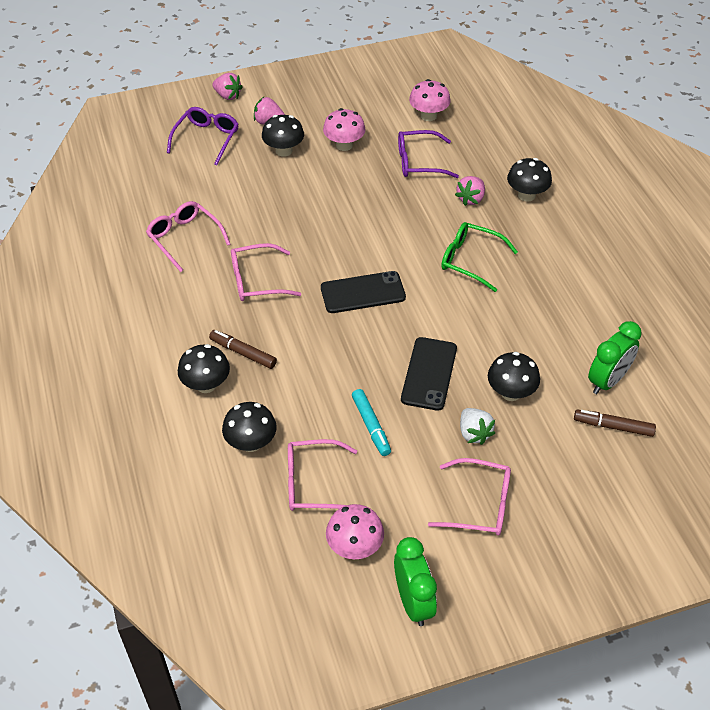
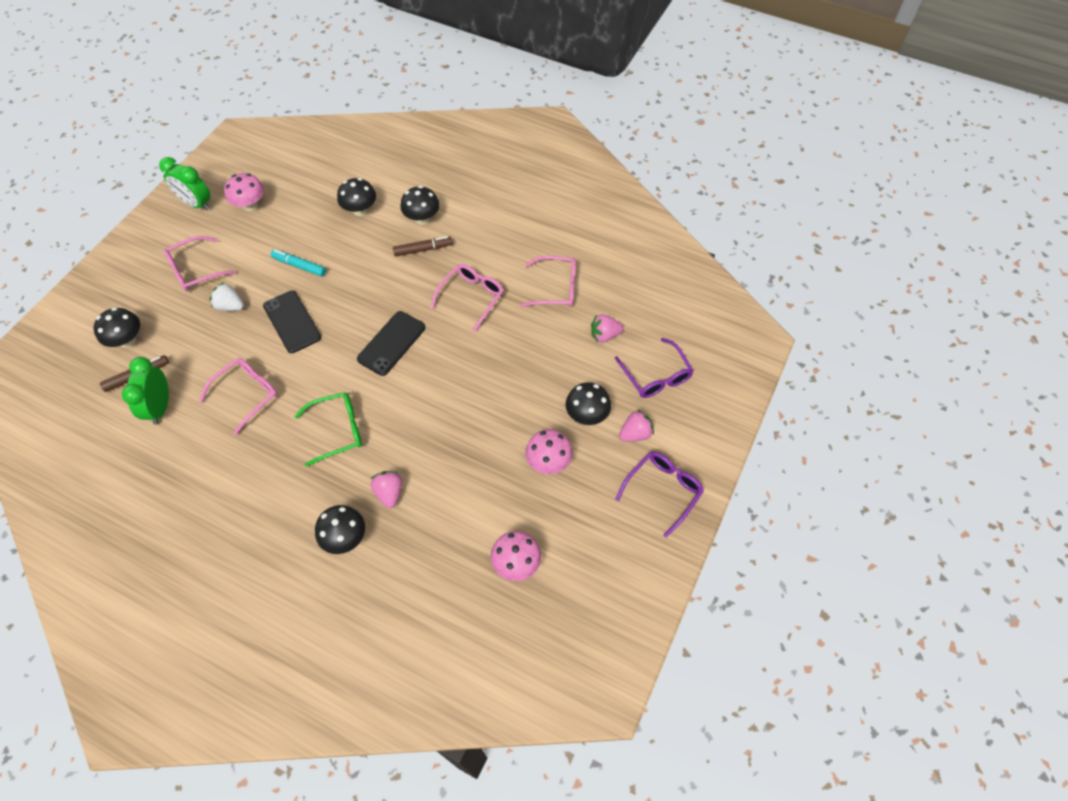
camera: 135 degrees right, 10 degrees up
(227, 96) = (702, 432): pink strawberry -> pink strawberry (604, 335)
(313, 483) = (303, 216): pink glasses -> pink glasses (247, 394)
(419, 162) = (469, 497): purple glasses -> purple glasses (663, 490)
(510, 392) = (225, 349): black mushroom -> black mushroom (127, 340)

